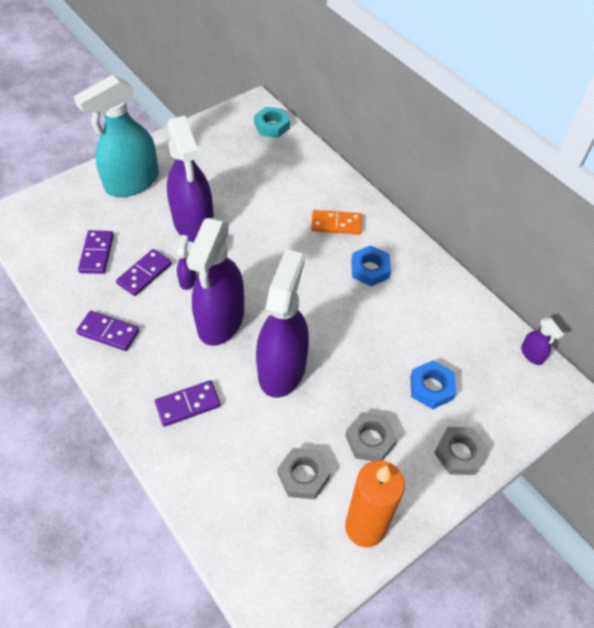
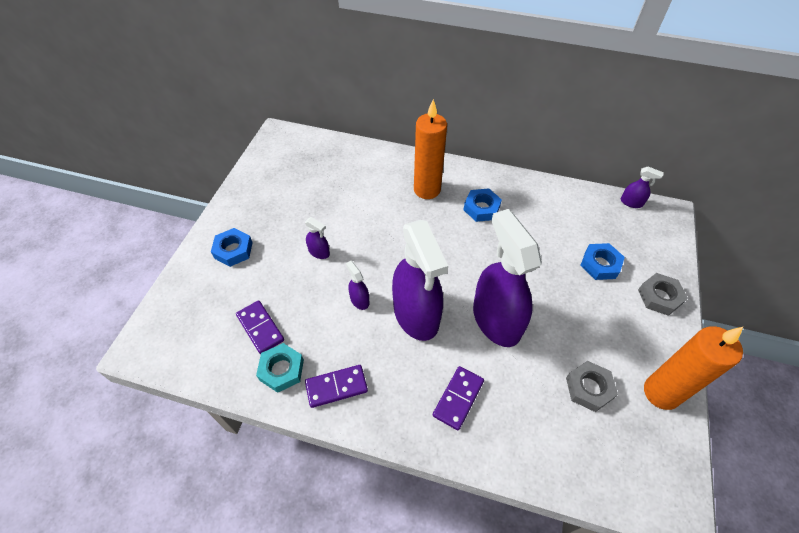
camera: 35 degrees left, 0 degrees up
(132, 182) = (233, 250): turquoise spray bottle -> blue nut
(144, 274) = (319, 318): purple domino -> none
(193, 223) = (319, 252): purple spray bottle -> purple spray bottle, size x0.41
(272, 126) = (307, 143): turquoise nut -> turquoise nut (281, 370)
(336, 224) = (427, 190): orange domino -> orange candle
(370, 440) = (602, 328): grey nut -> none

